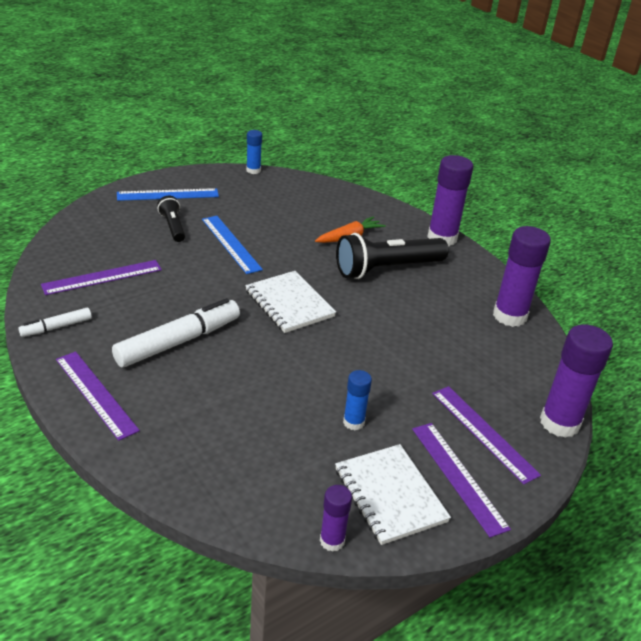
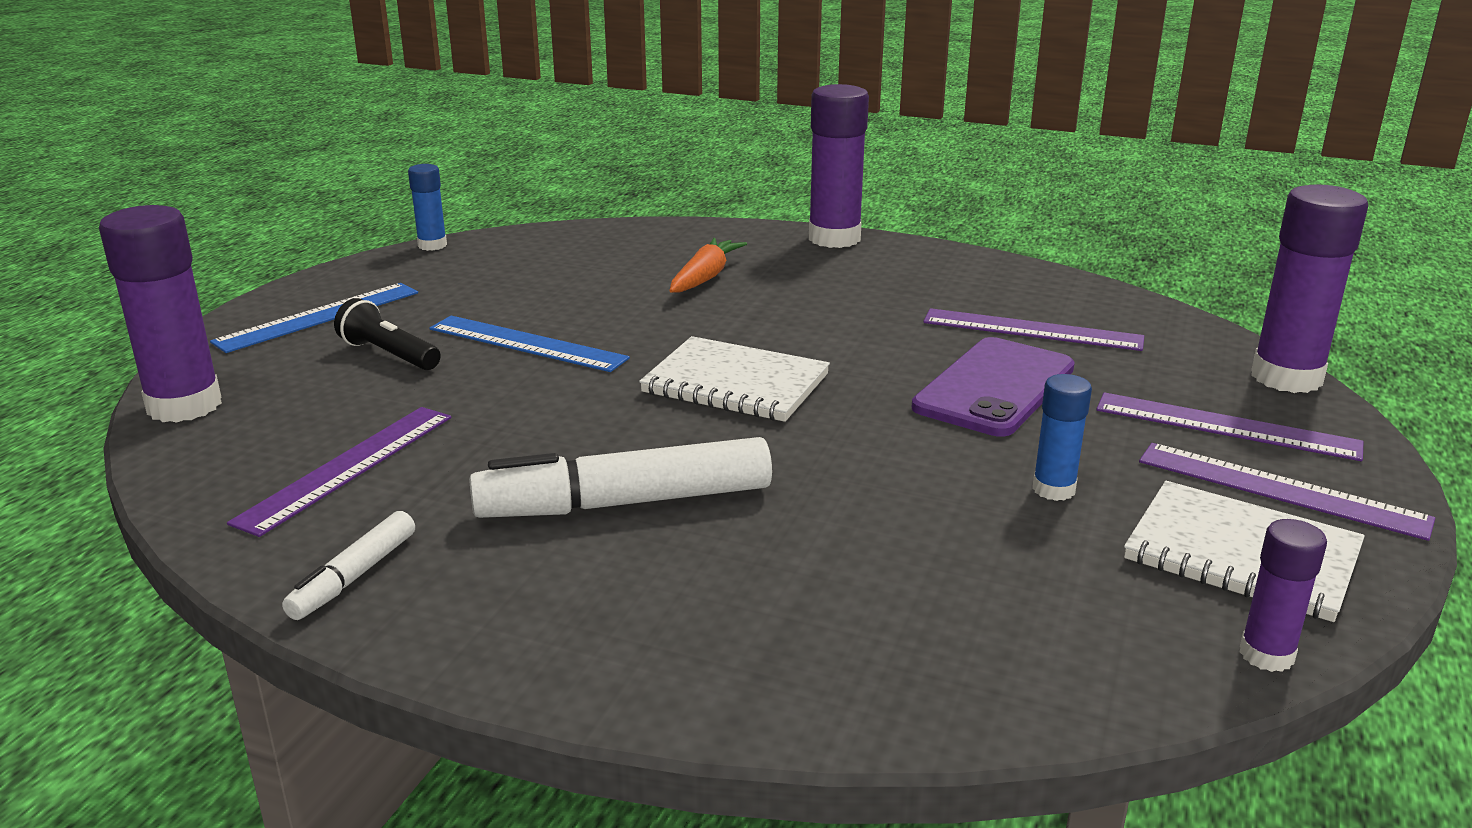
camera: 30 degrees left, 10 degrees down
(96, 394) = (582, 643): purple ruler -> purple ruler (1032, 330)
(178, 342) = (626, 503): white marker -> white marker turned 120 degrees counterclockwise
(387, 269) = (814, 295): black flashlight -> none
(401, 359) = (994, 388): none -> purple phone
(509, 316) = (1048, 290): purple glue stick -> purple glue stick (184, 406)

